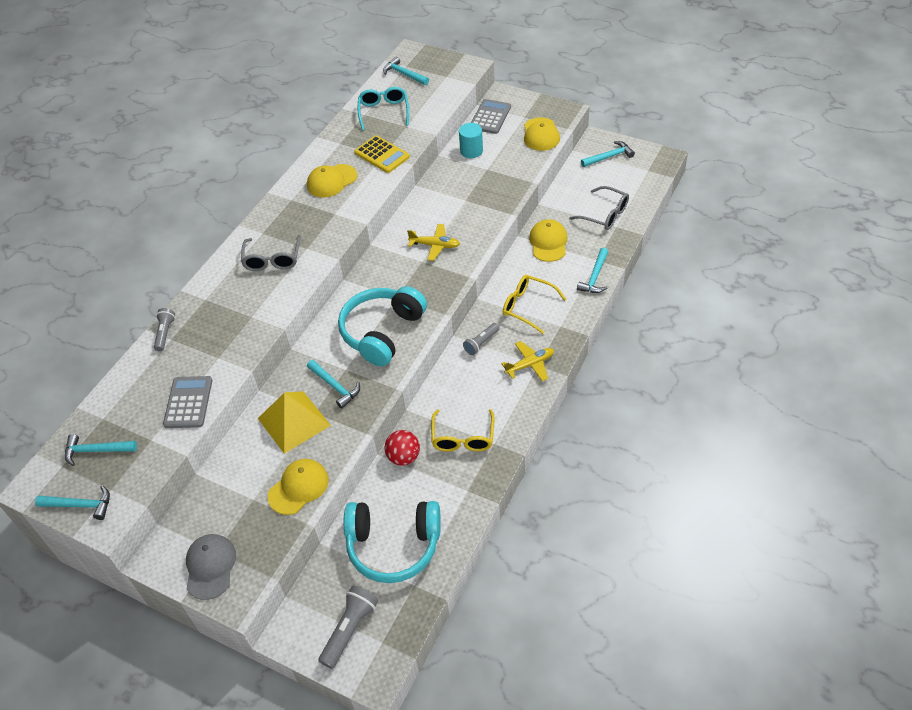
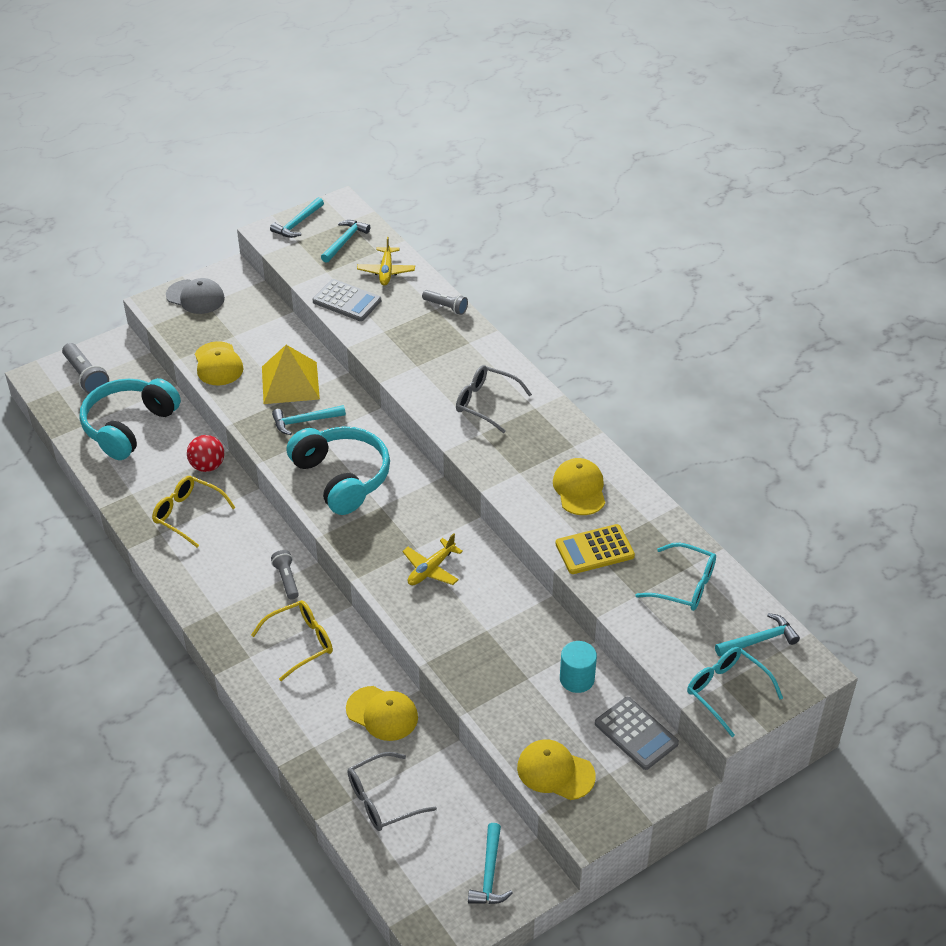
camera: 115 degrees right, 5 degrees down
(450, 73) = (726, 691): none -> turquoise glasses
(530, 364) = (223, 605): yellow plane -> yellow plane (386, 271)
(595, 276) = (290, 729): turquoise hammer -> none

